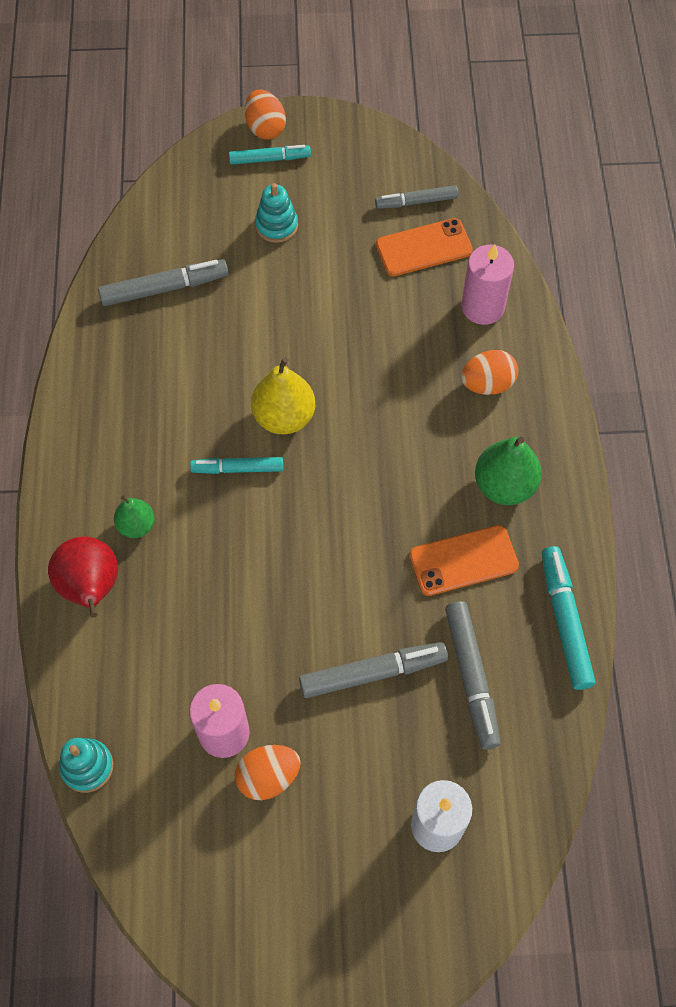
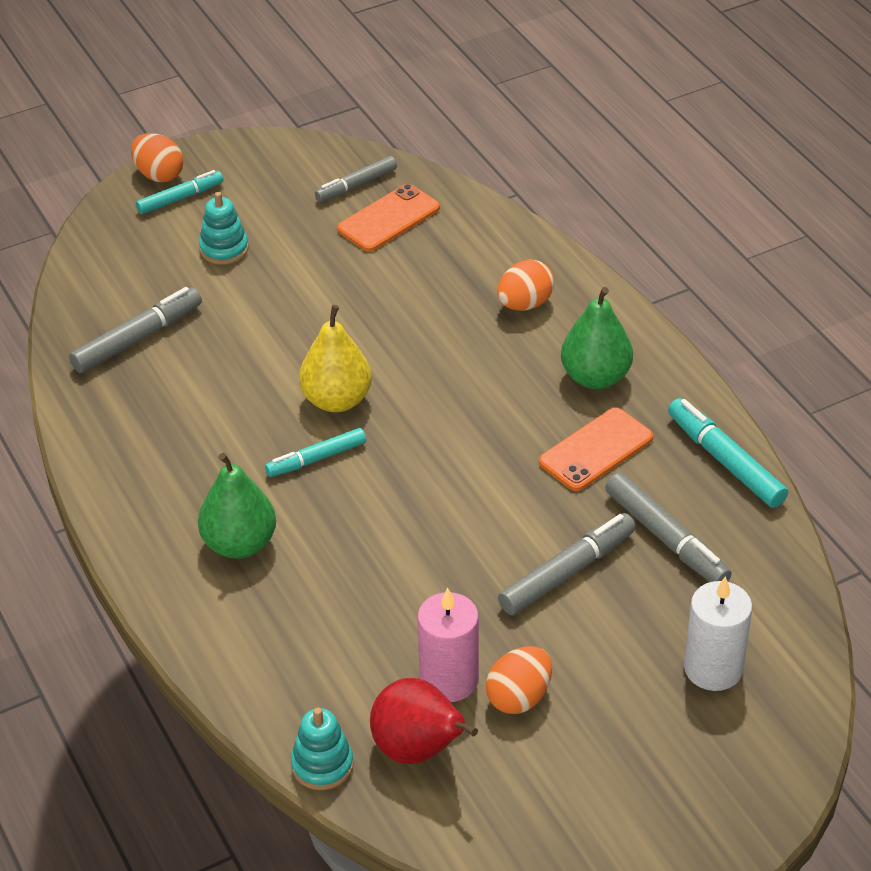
camera: 25 degrees left, 20 degrees down
(91, 588) = (225, 614): red pear -> red pear (418, 750)
(136, 525) = (239, 544): green pear -> green pear, size x1.65
(482, 307) = (479, 246): pink candle -> none

